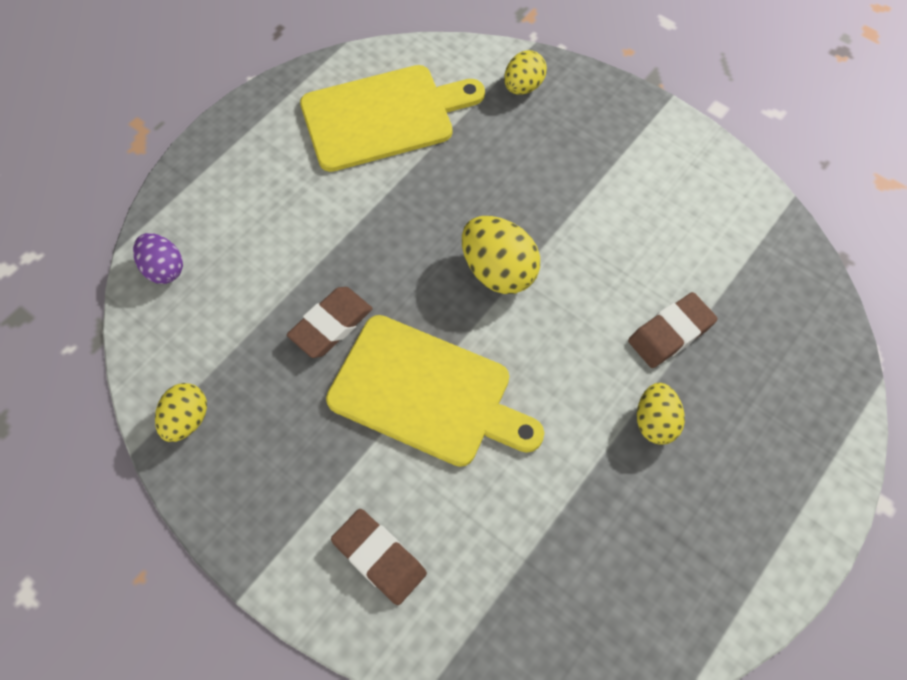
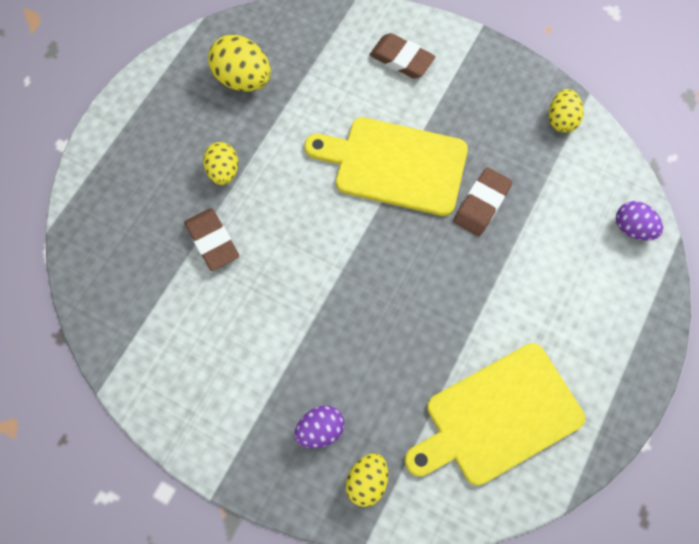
camera: 170 degrees right, 5 degrees up
(498, 270) = (358, 272): yellow egg -> yellow egg (243, 79)
(562, 131) = (320, 429): none -> purple egg
(670, 333) = (212, 241): brown eraser -> brown eraser turned 75 degrees counterclockwise

